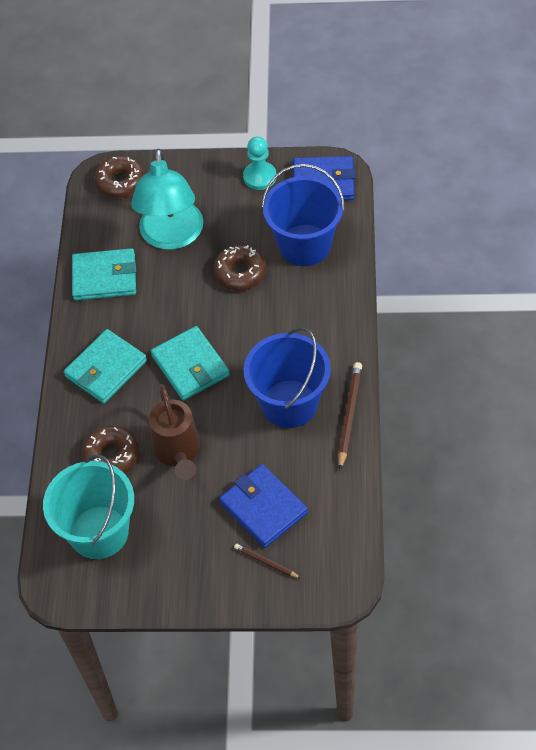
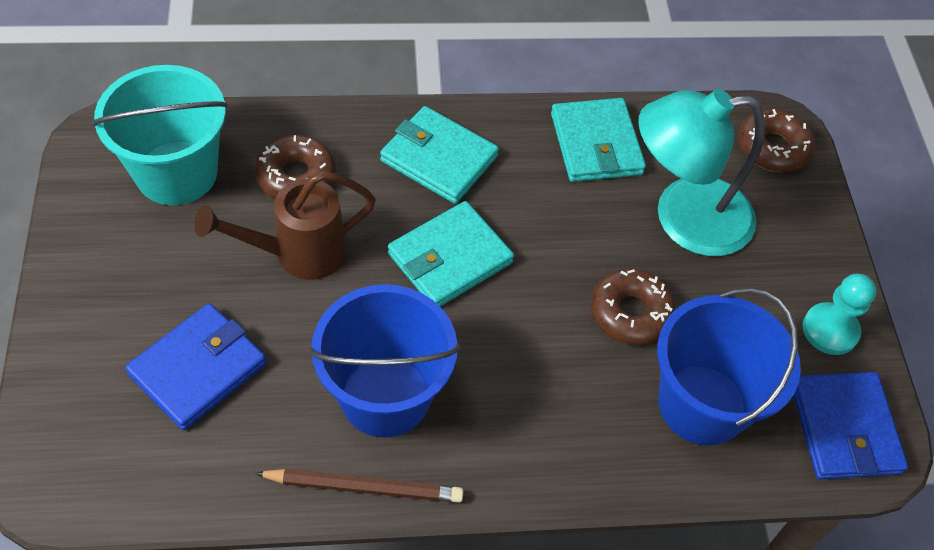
camera: 75 degrees right, 0 degrees up
(266, 562) = (105, 377): brown pencil -> none

